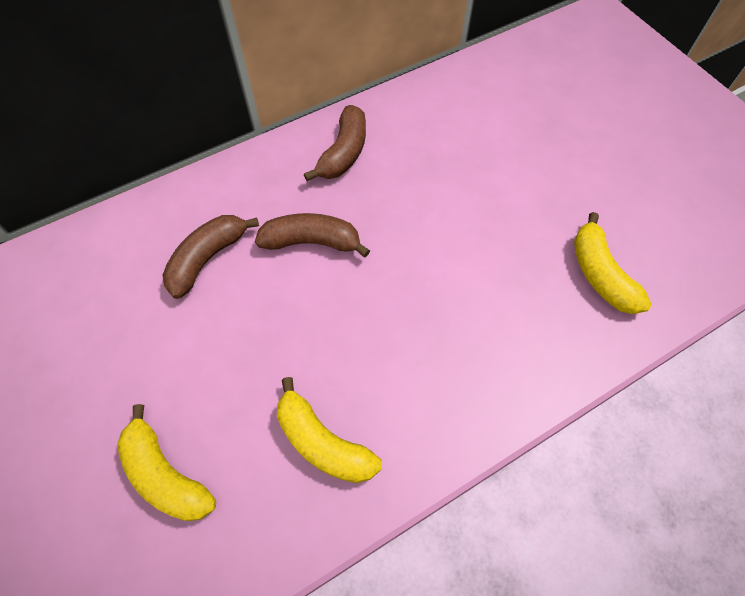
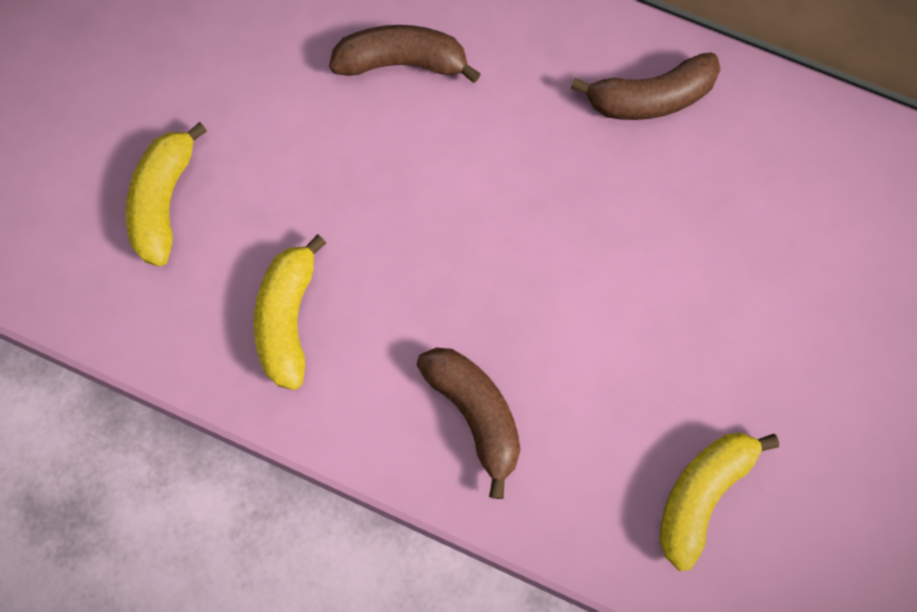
camera: 55 degrees right, 10 degrees up
(311, 242) = (501, 150): brown banana -> brown banana (475, 414)

